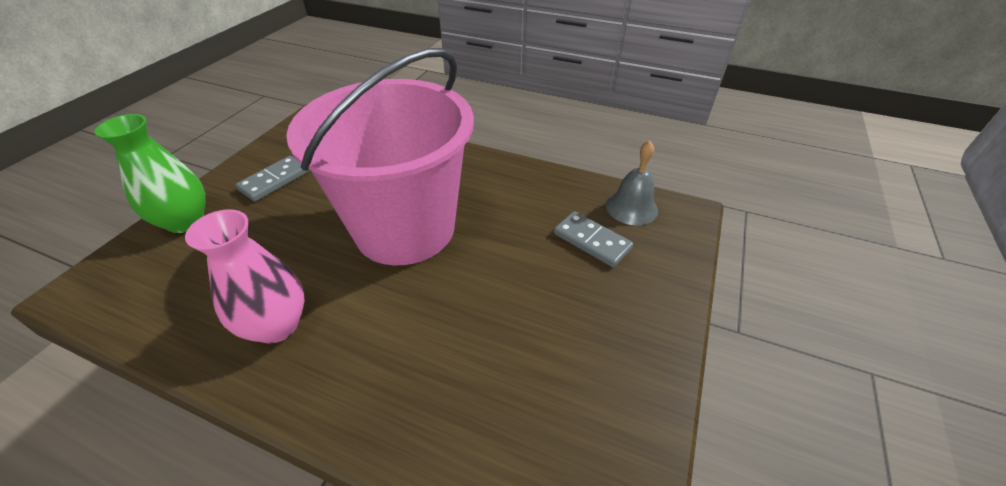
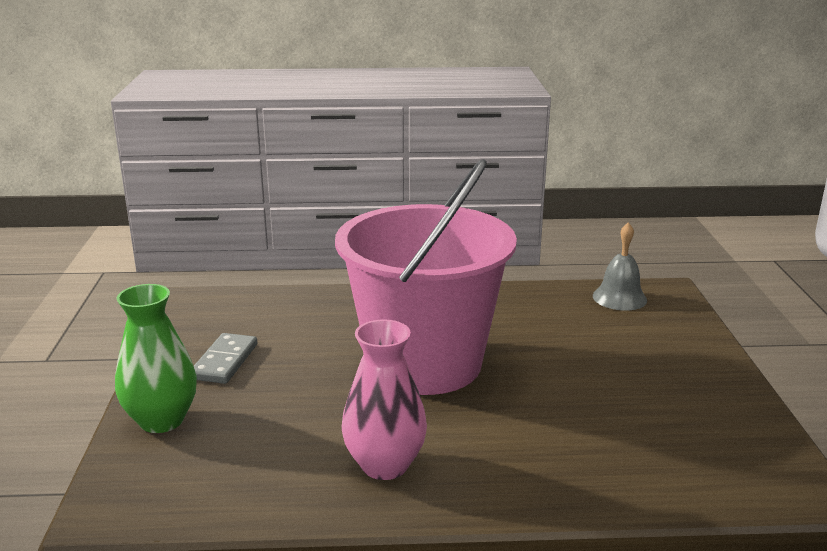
camera: 25 degrees left, 20 degrees down
(592, 241) = (610, 329): grey domino -> none

